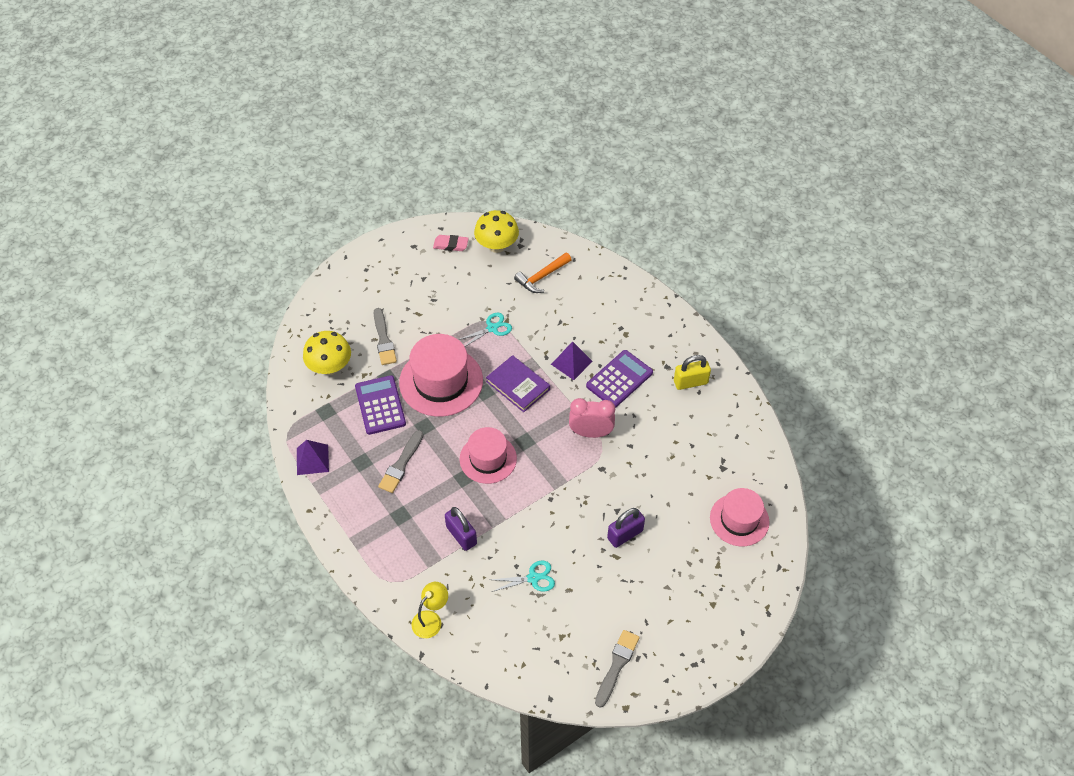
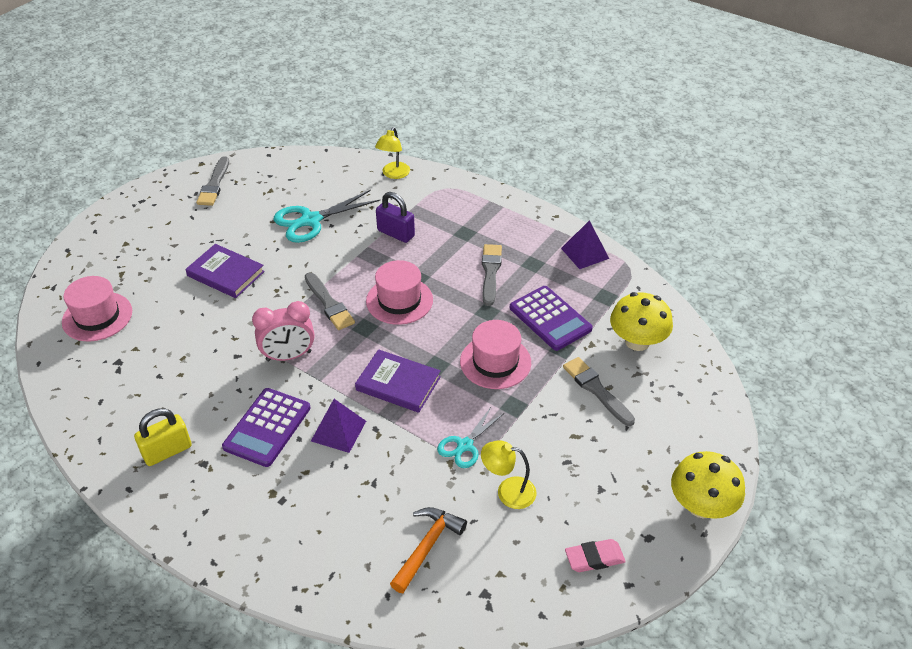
camera: 160 degrees right, 10 degrees down
(441, 381) = (495, 362): pink hat -> pink hat, size x0.66
(479, 293) = (508, 491): none -> yellow lamp
(497, 245) = (522, 581): yellow mushroom -> yellow mushroom (701, 505)
(533, 578) = (310, 220): turquoise scissors -> turquoise scissors, size x1.65
(545, 473) = (329, 304): none -> grey brush
(625, 534) = (226, 274): purple padlock -> purple book

